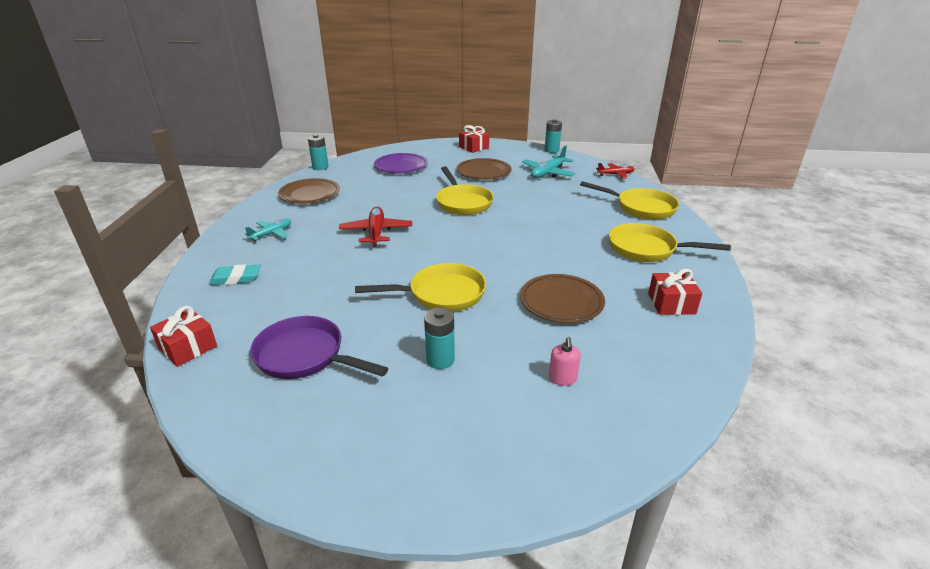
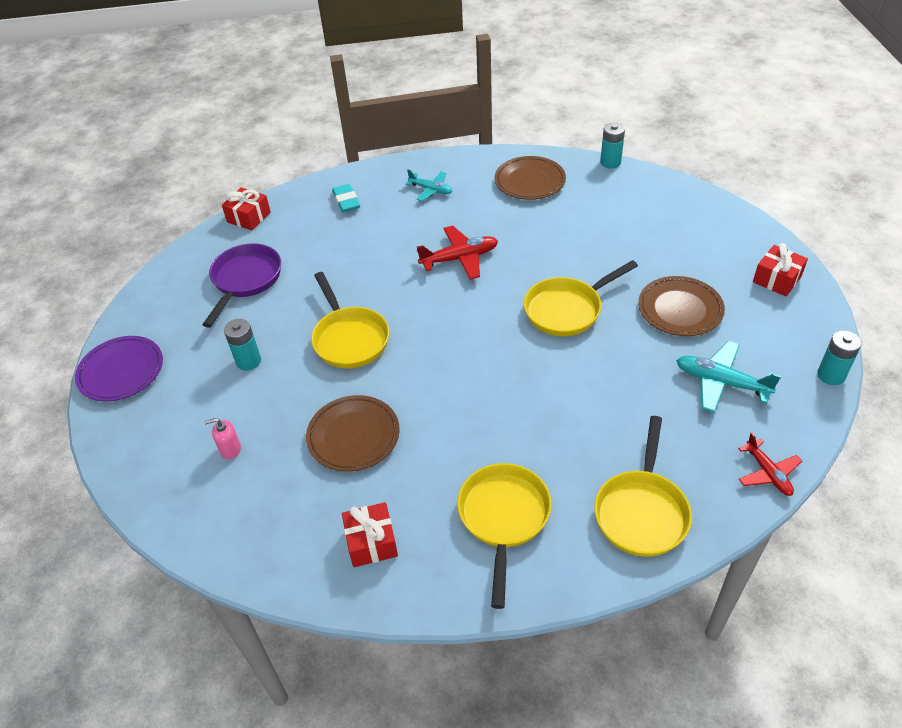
camera: 80 degrees right, 15 degrees up
(401, 167) = (652, 226): purple plate -> purple plate (121, 372)

